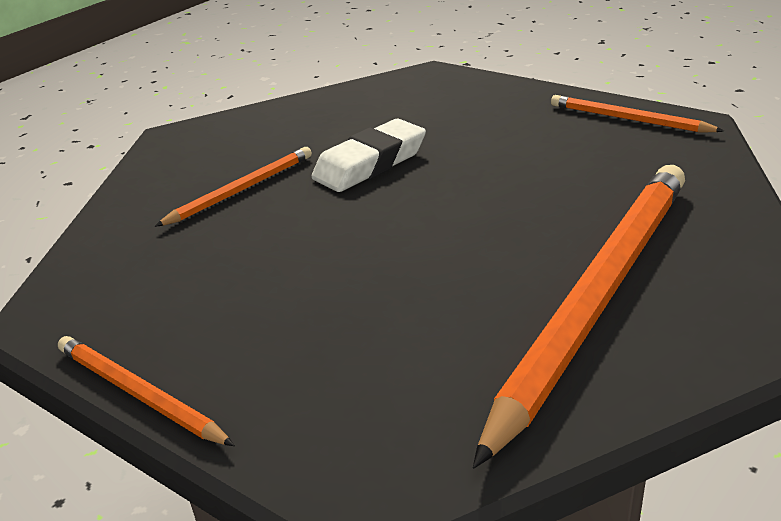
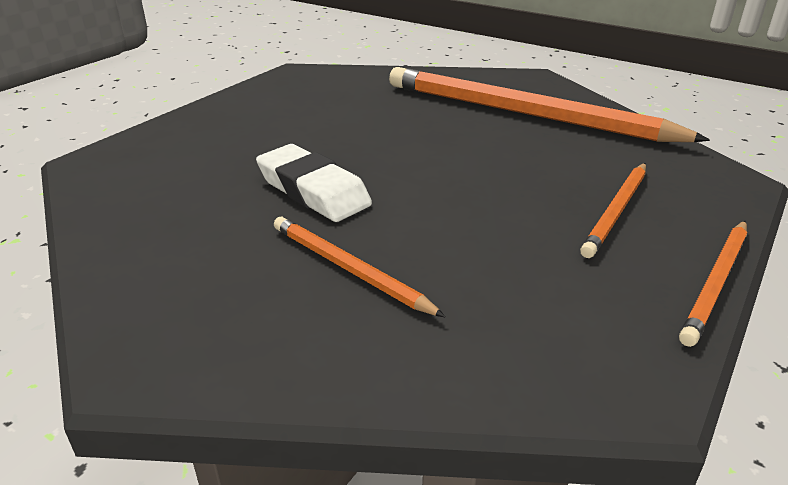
camera: 95 degrees left, 0 degrees up
(628, 119) = (278, 88): orange pencil -> orange pencil (616, 211)

